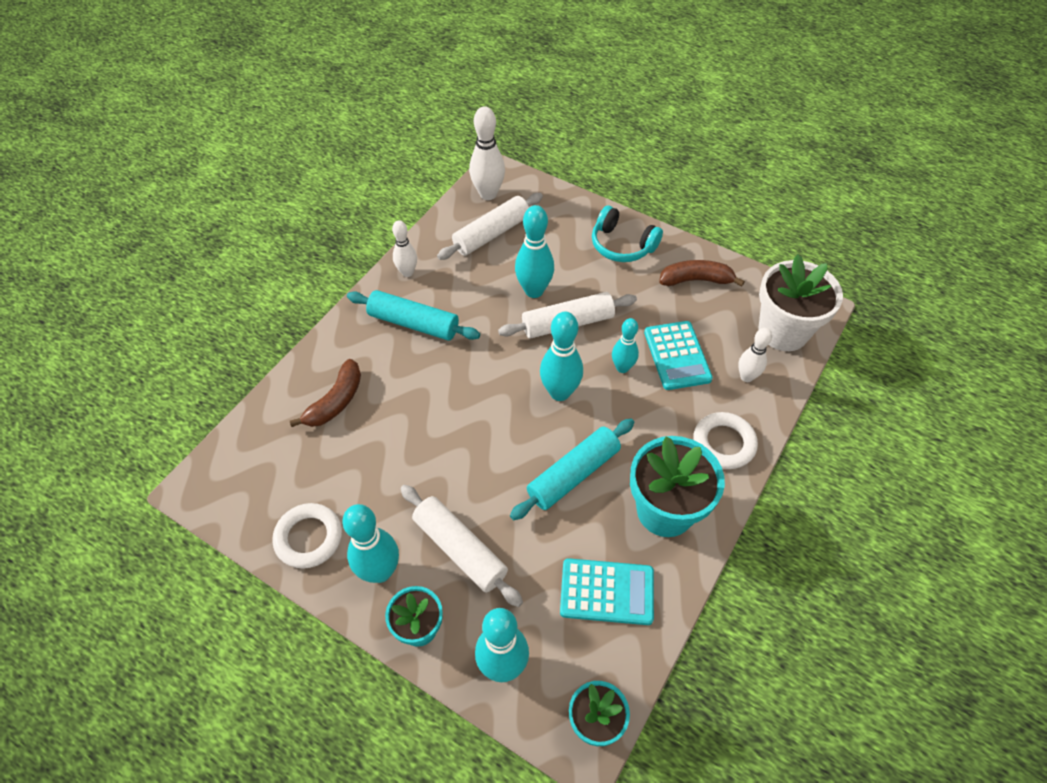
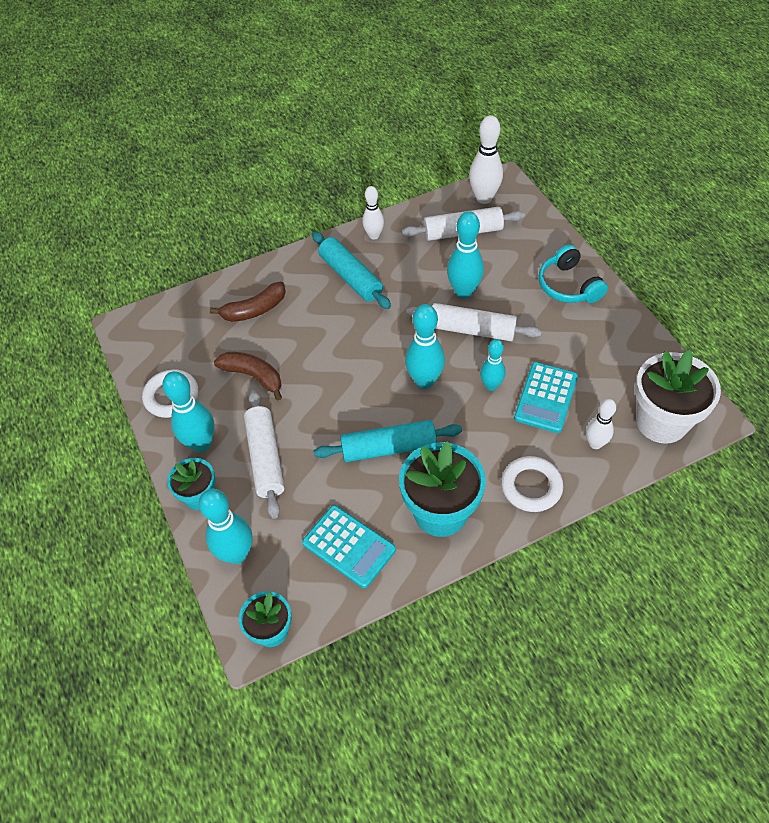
camera: 35 degrees right, 0 degrees up
(696, 280) = (613, 343): brown banana -> brown banana (253, 376)

